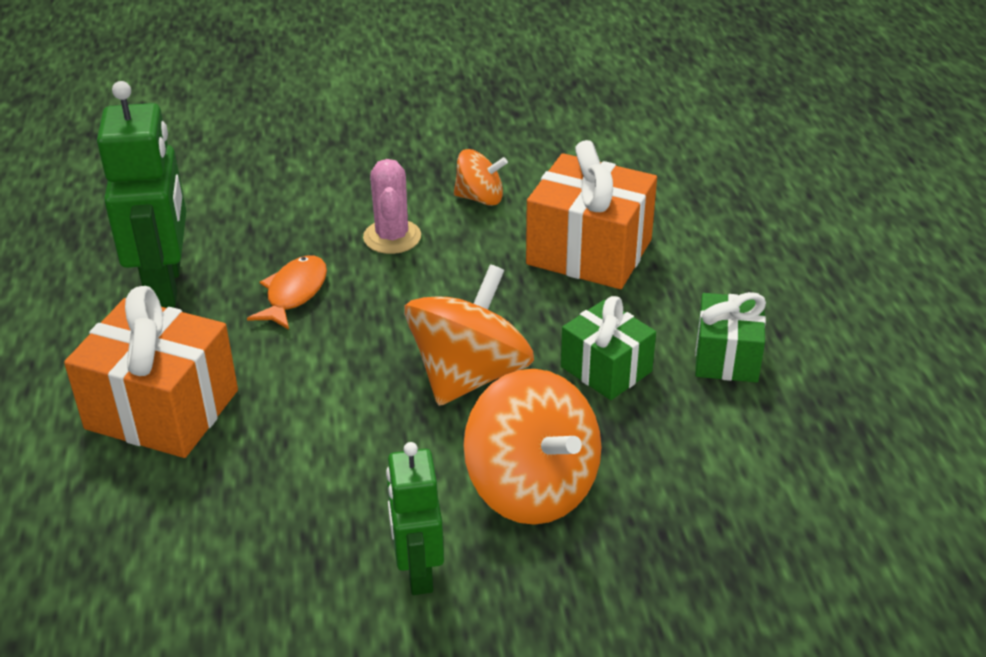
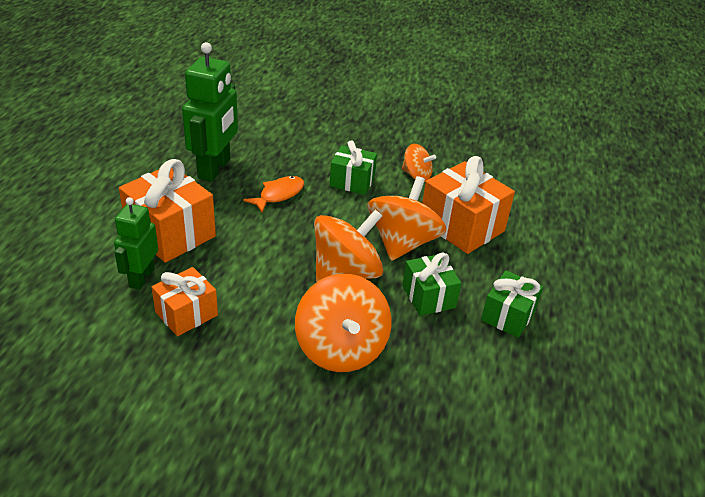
camera: 20 degrees right, 0 degrees up
(271, 523) = (186, 314): none -> orange gift
(392, 237) = (352, 181): pink cactus -> green gift
(418, 571) = (246, 370): green robot -> green robot (141, 278)
(522, 304) = (402, 243): none -> orange spinning top

